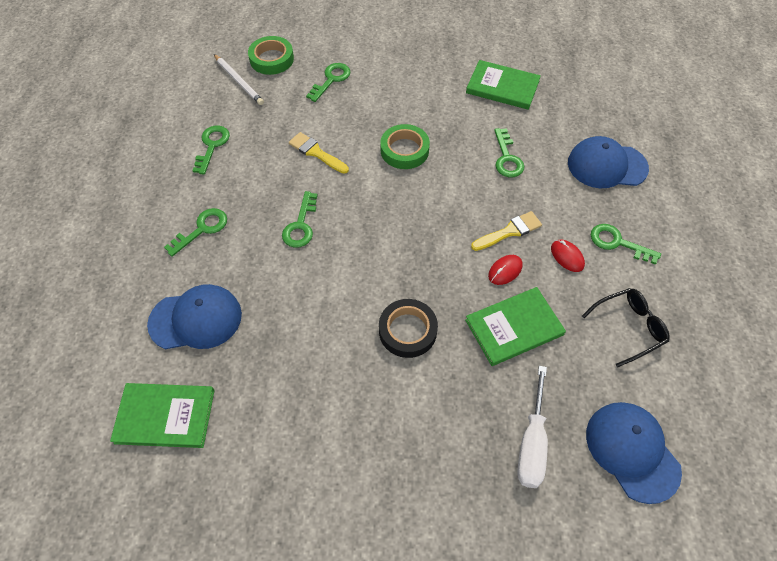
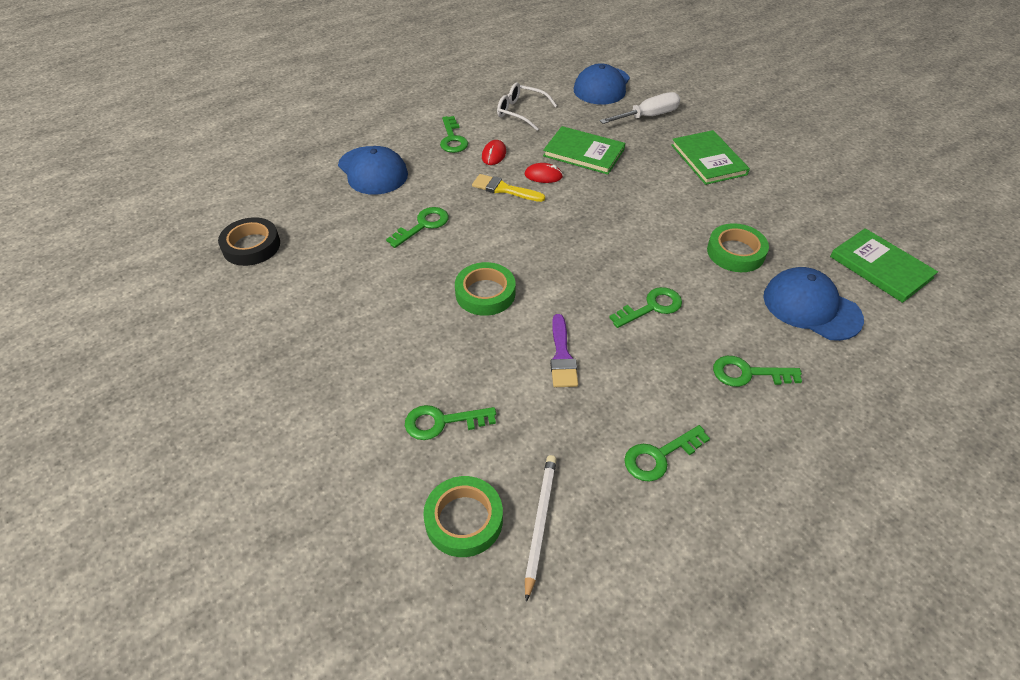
camera: 130 degrees left, 10 degrees down
(289, 325) = (735, 252): none -> green tape
(316, 152) = (562, 356): yellow brush -> purple brush
(407, 331) = (653, 194): black tape -> black tape (251, 246)
(502, 87) = (321, 273): green book -> green book (708, 160)
(628, 327) = (521, 112): black glasses -> white glasses

